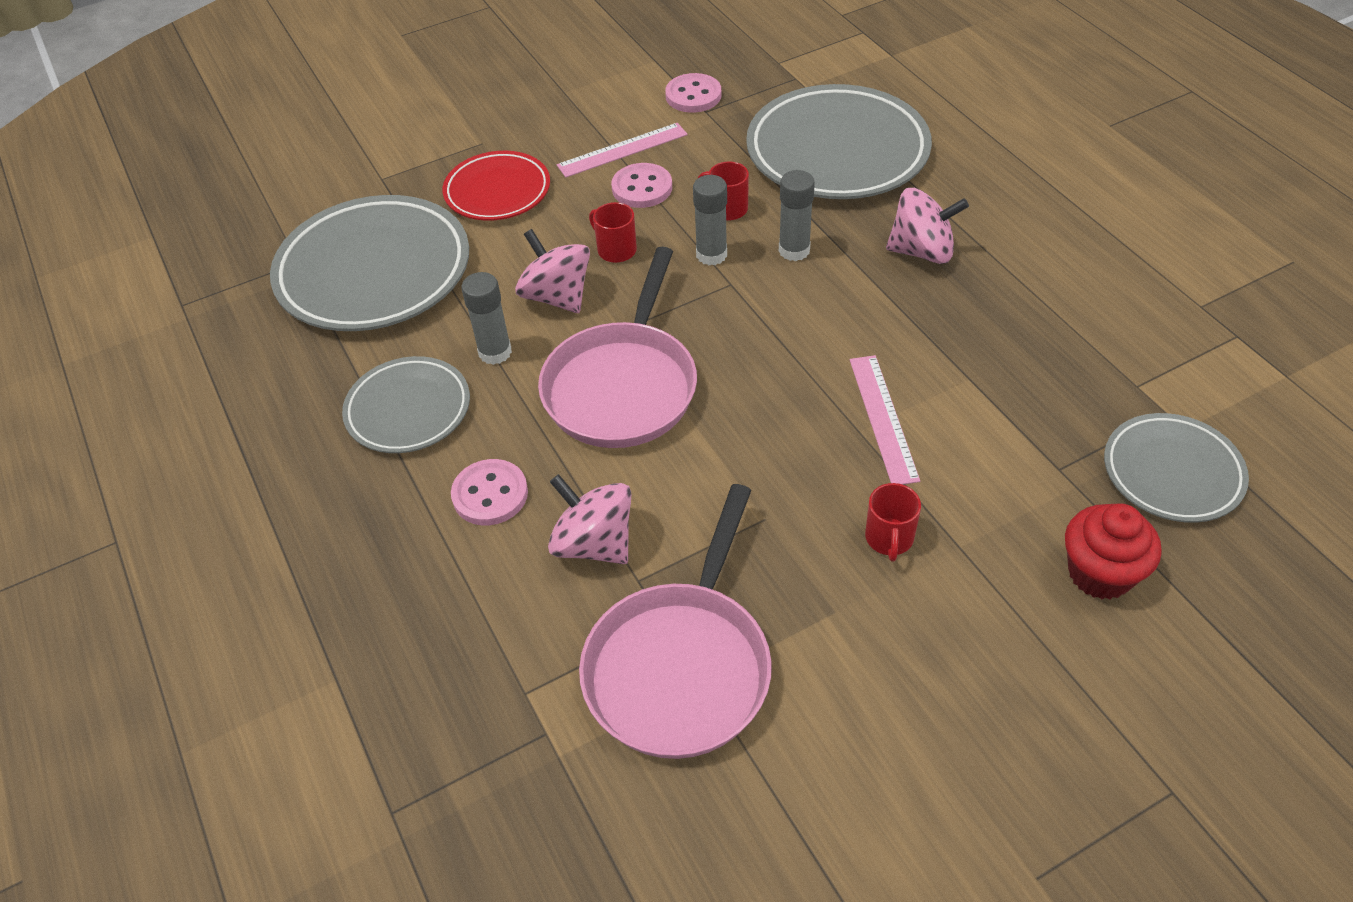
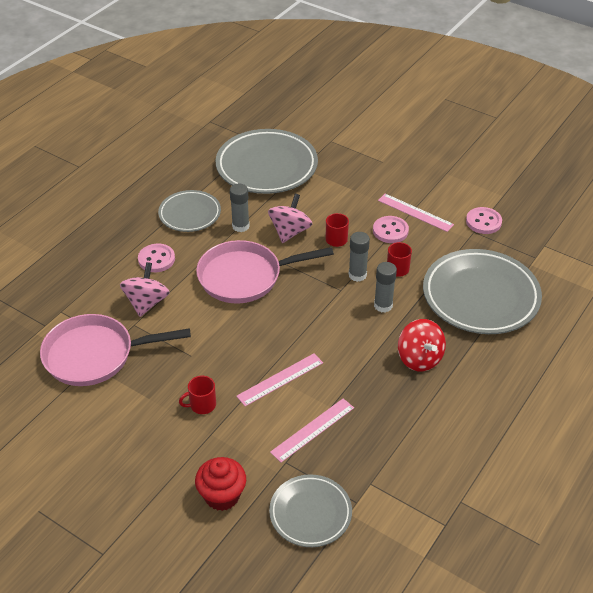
camera: 60 degrees right, 5 degrees down
(497, 191) = (349, 182): red plate -> none
(922, 251) = (419, 358): pink spinning top -> red spinning top
(1007, 414) = (313, 430): none -> pink ruler

